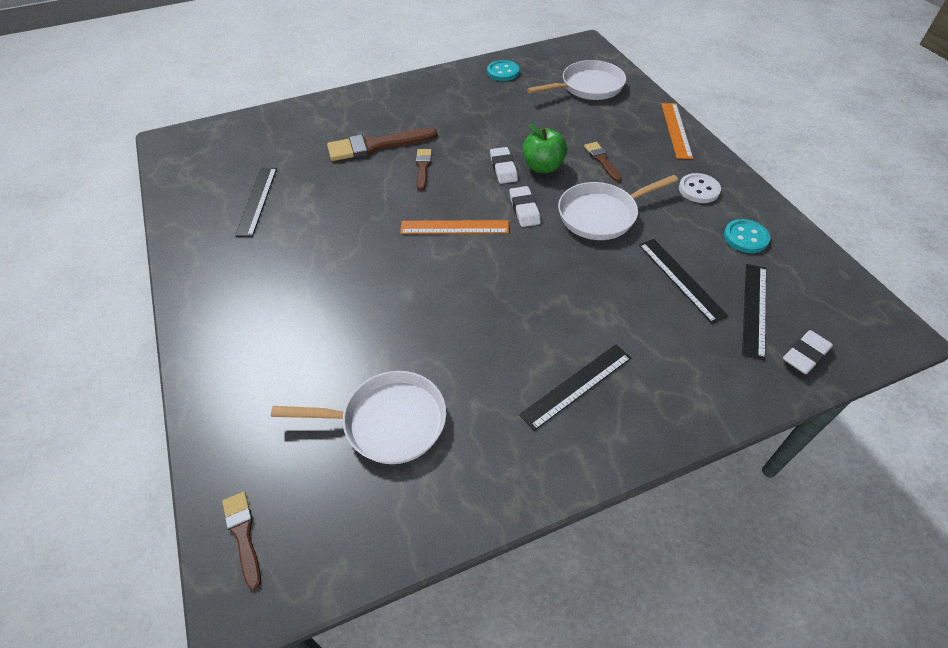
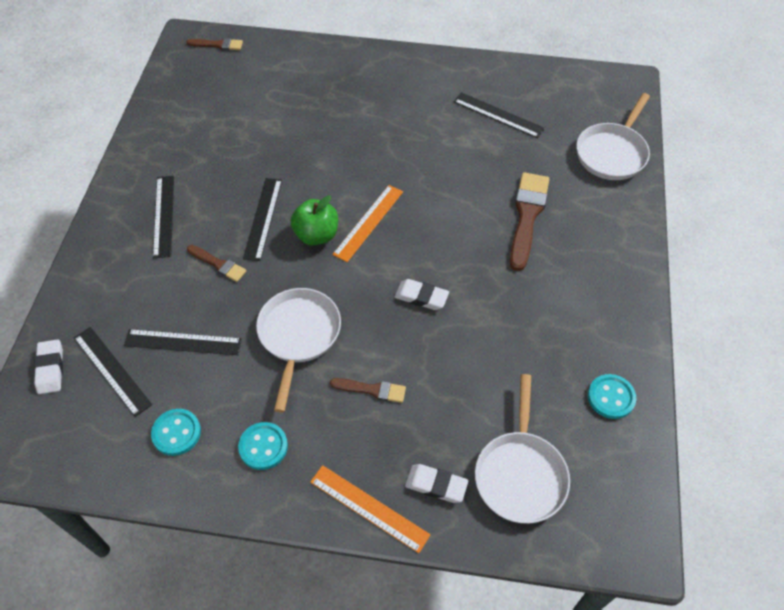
camera: 120 degrees right, 5 degrees up
(387, 422) = (228, 116): white pan -> white pan (612, 153)
(423, 167) = (467, 236): brown brush -> brown brush (218, 264)
(510, 300) = (263, 218): none -> black ruler
(524, 209) = (352, 281): white eraser -> white eraser (436, 485)
(543, 167) = (400, 331): green apple -> green apple (316, 235)
(699, 190) = (263, 447): white button -> turquoise button

